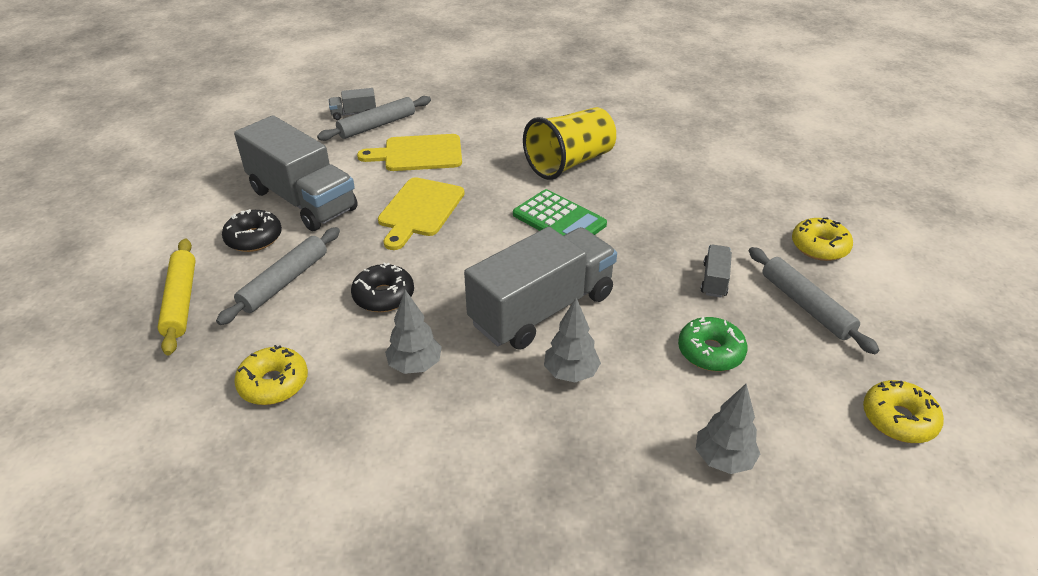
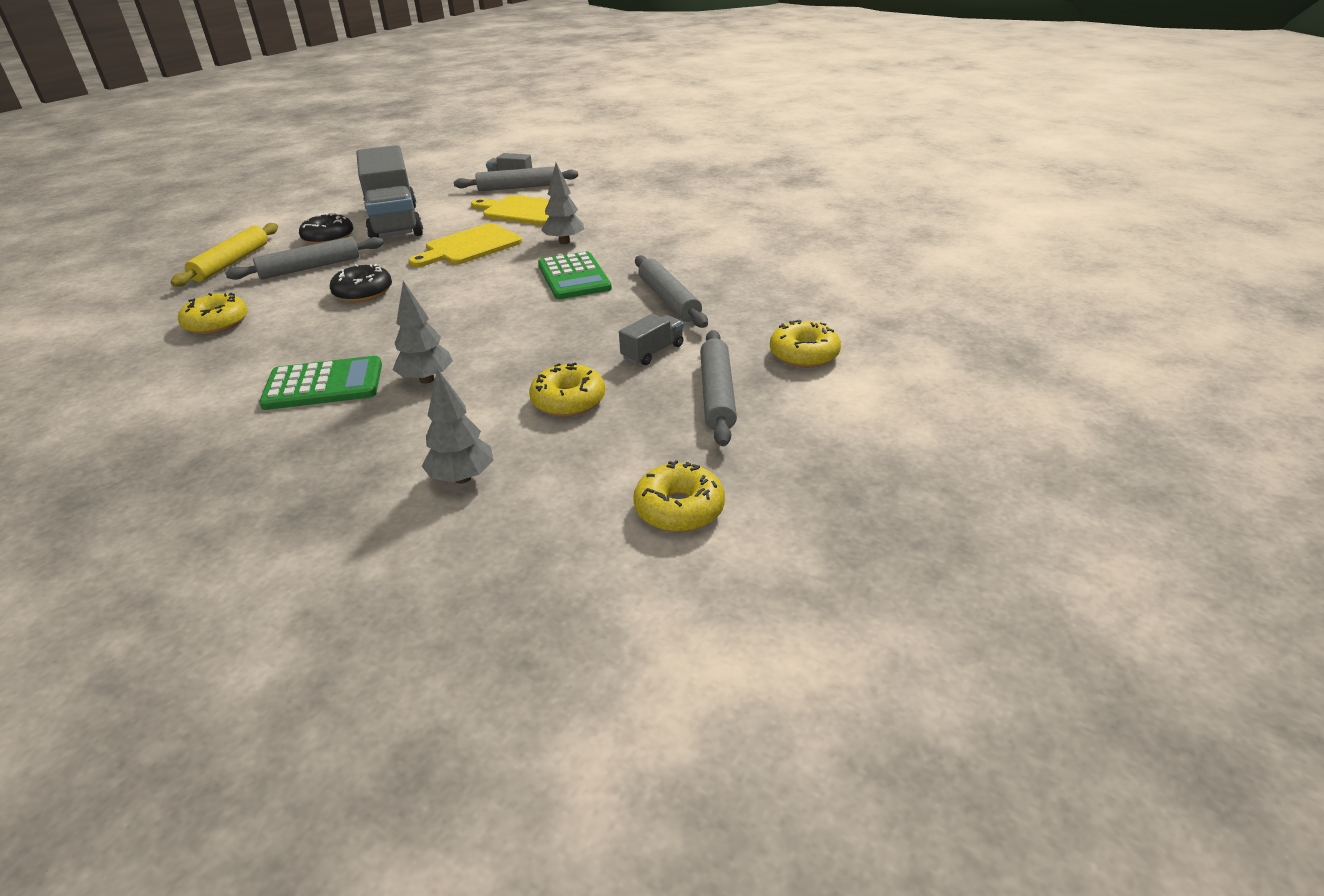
camera: 30 degrees right, 5 degrees down
(415, 365) = (321, 340): grey tree -> grey tree (564, 242)
(485, 414) = (324, 384): none -> green calculator
(542, 309) = (468, 332): grey truck -> none
(570, 163) = (643, 241): yellow cup -> none
(665, 222) = (669, 300): none -> grey rolling pin
(710, 352) = (568, 401): green donut -> yellow donut

